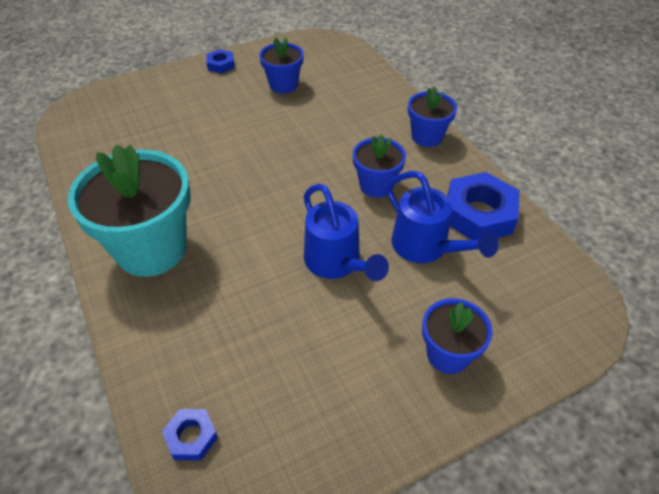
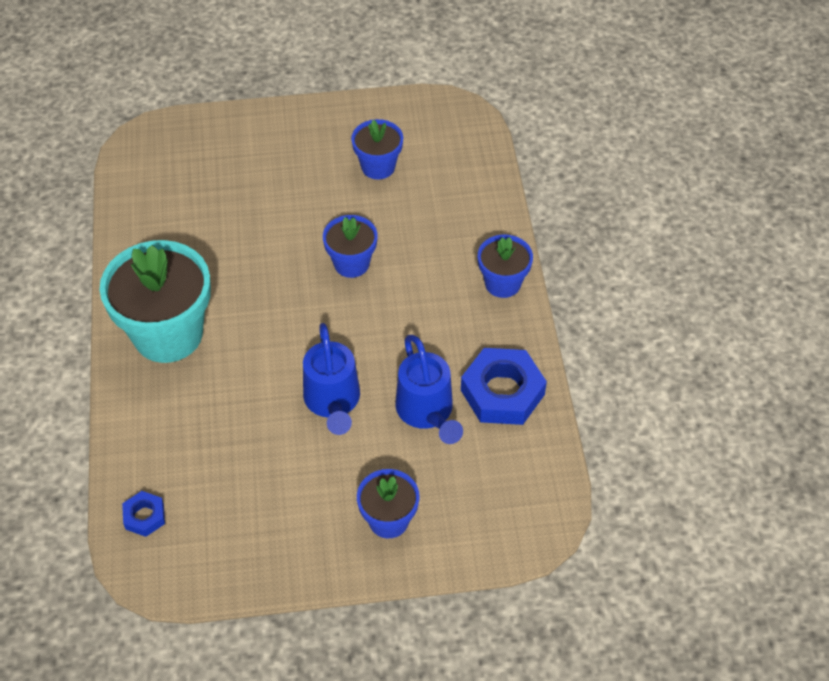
camera: 20 degrees right, 5 degrees up
(221, 65) = (320, 117): blue nut -> none
(376, 185) = (415, 328): blue flower pot -> blue flower pot (351, 263)

